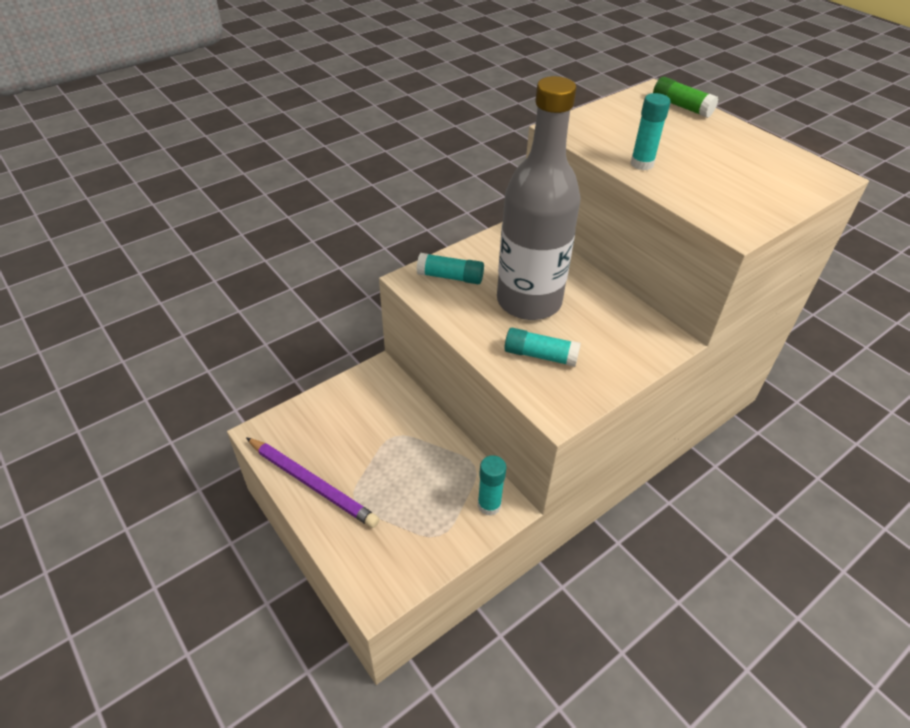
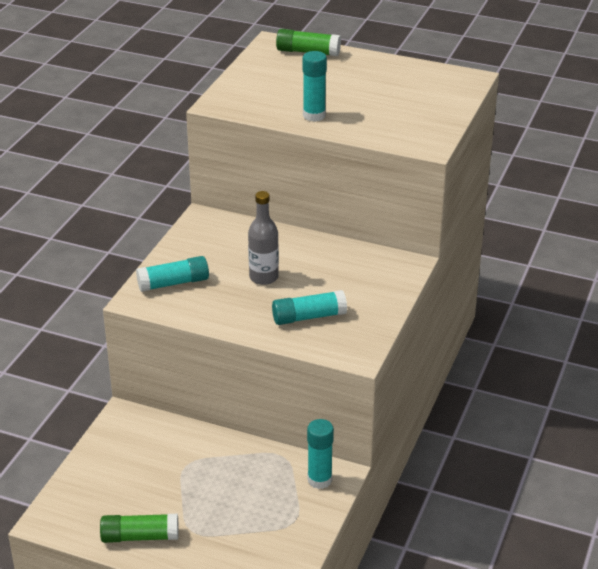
camera: 30 degrees left, 10 degrees down
(312, 484) = (140, 537): purple pencil -> green glue stick
(529, 301) = (264, 277): grey bottle -> grey bottle, size x0.43

